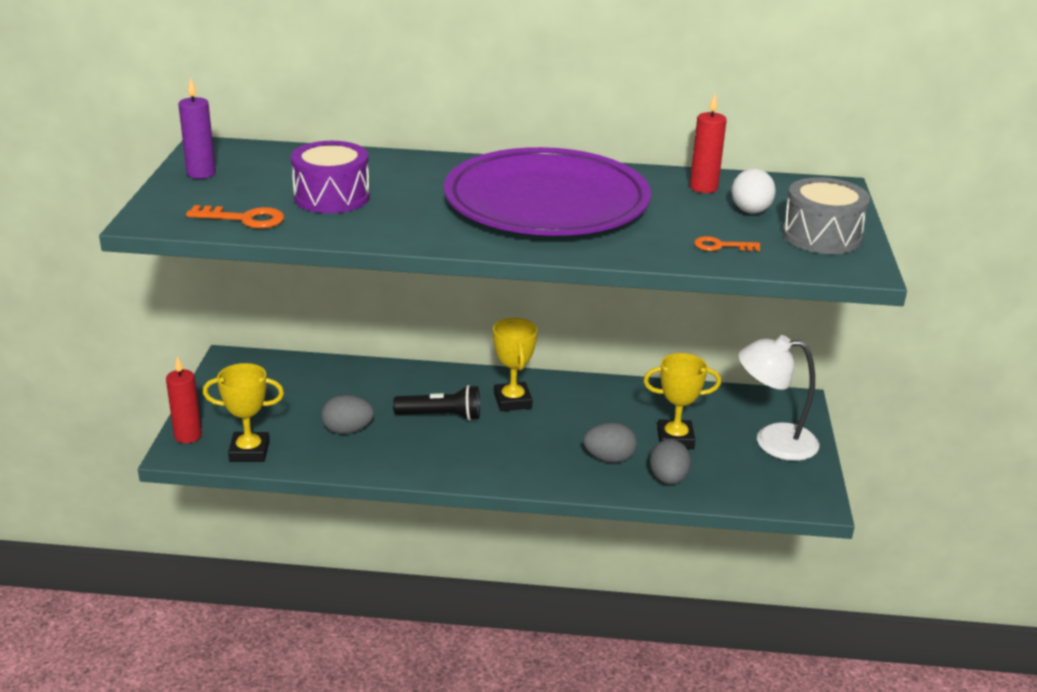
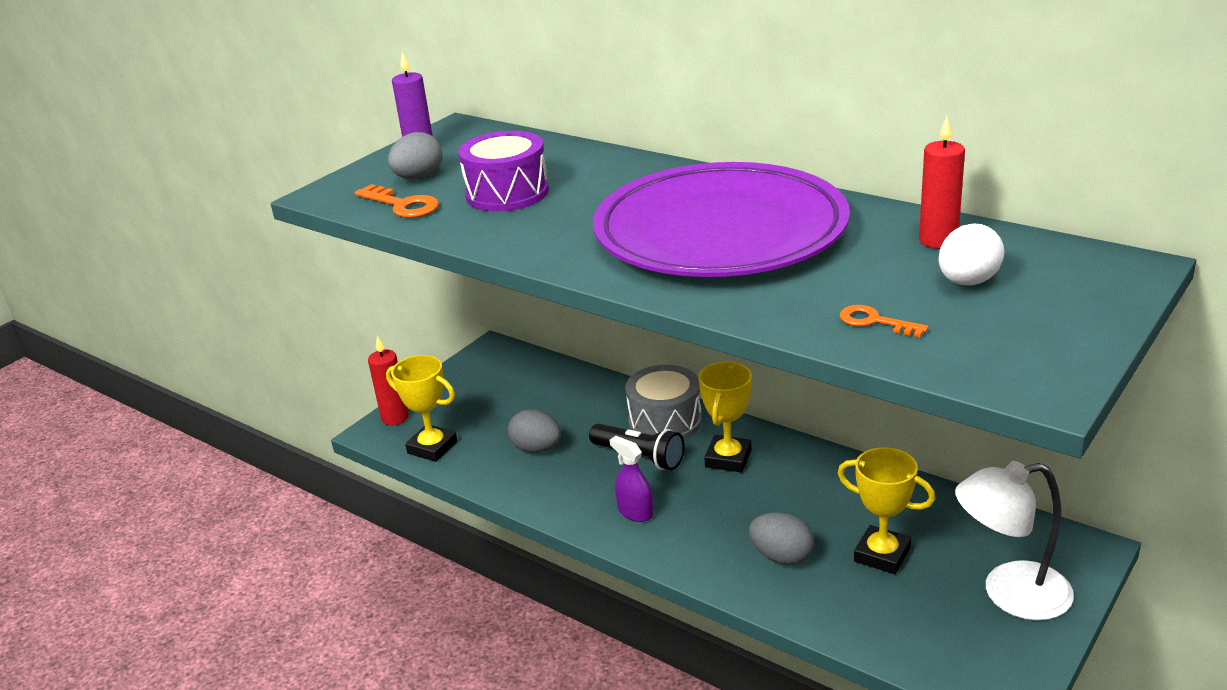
camera: 35 degrees right, 0 degrees up
(473, 456) = (635, 512): none -> purple spray bottle
(668, 479) = (832, 603): grey egg -> grey egg (419, 178)
(773, 441) = (1009, 594): white lamp -> white lamp turned 45 degrees counterclockwise
(821, 236) = (1034, 332): grey drum -> grey drum (665, 421)

